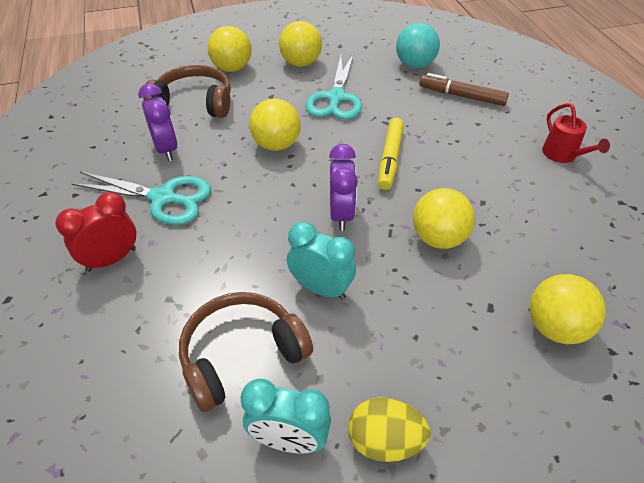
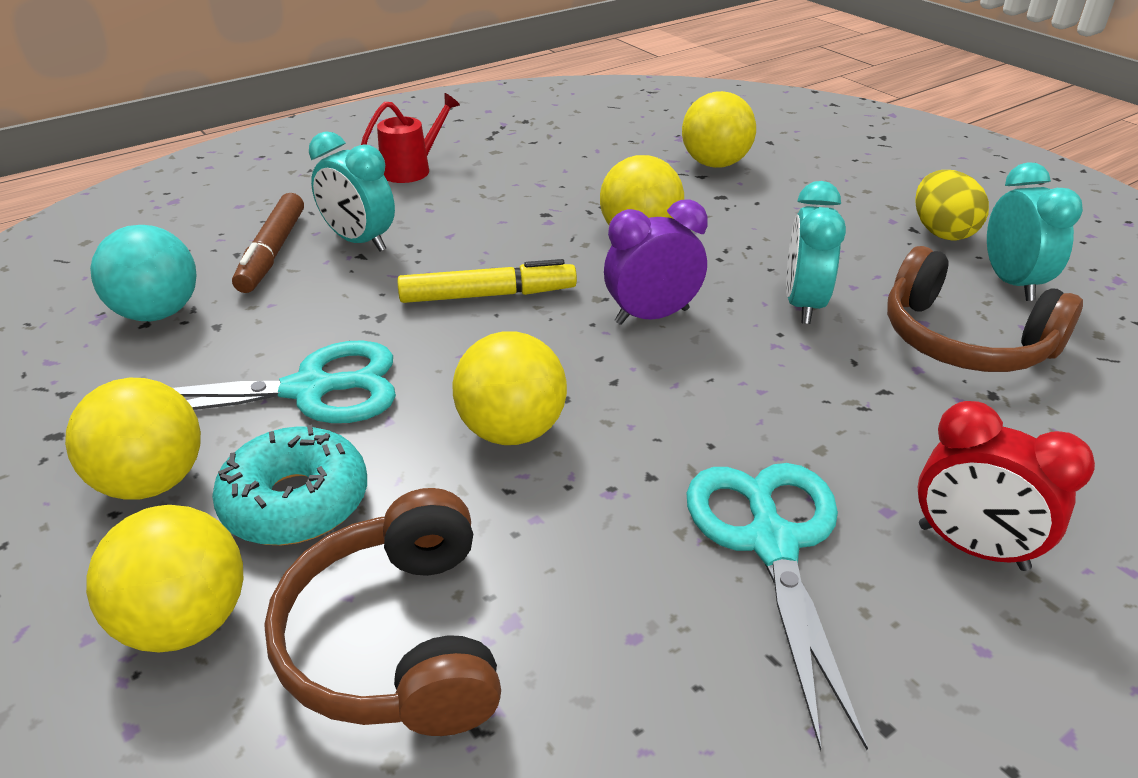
camera: 110 degrees left, 10 degrees down
(166, 149) = (617, 612): purple clock -> none
(270, 90) = (296, 502): none -> turquoise donut
(465, 124) = (359, 242): none -> turquoise clock

